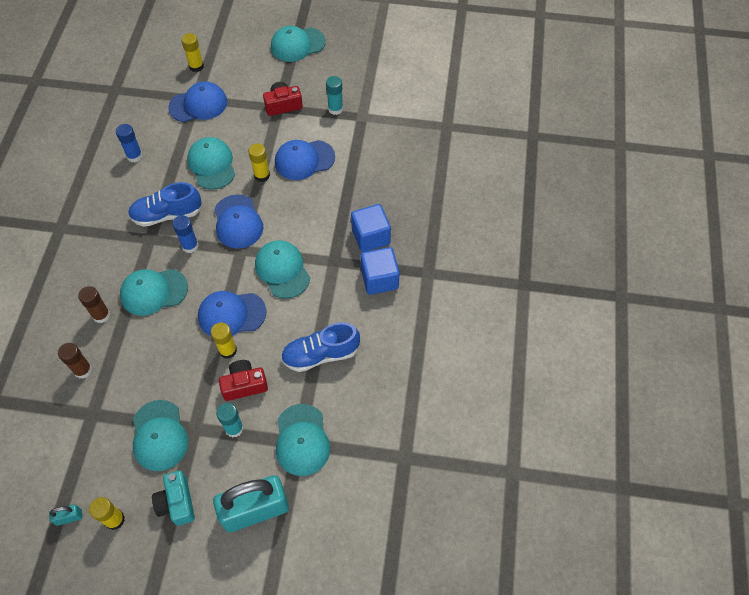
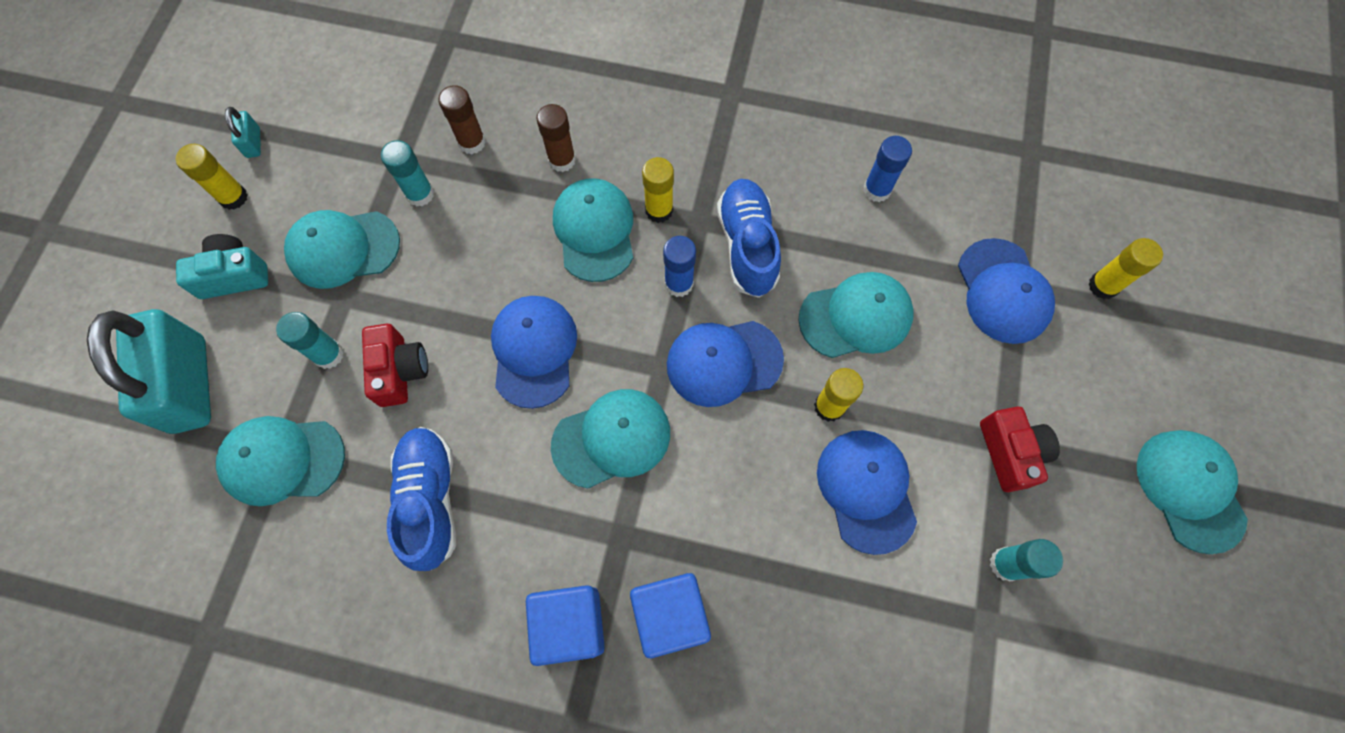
camera: 95 degrees right, 10 degrees up
(121, 395) = (420, 194): none -> turquoise glue stick
(228, 350) = (467, 345): yellow glue stick -> yellow glue stick (659, 210)

